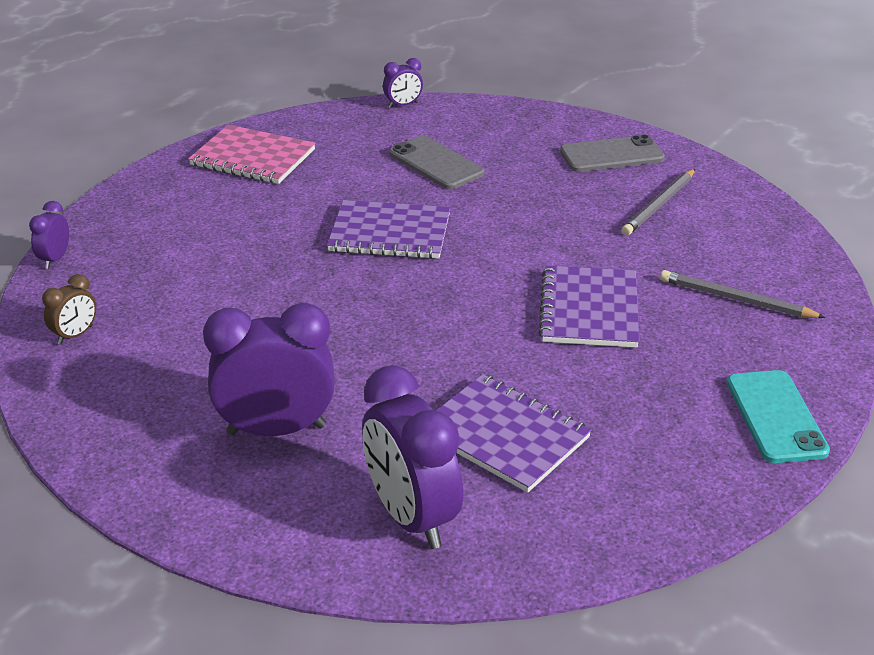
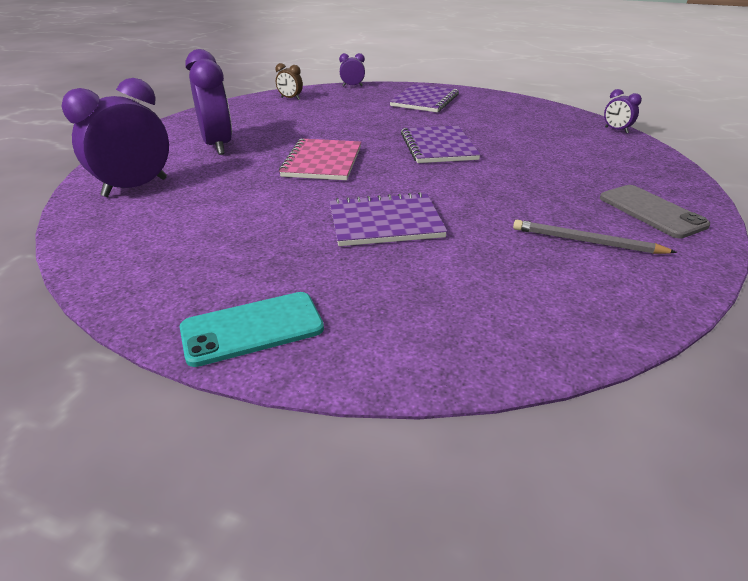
camera: 75 degrees right, 0 degrees up
(252, 157) = (491, 104): pink notebook -> pink notebook (322, 162)
(436, 163) = (545, 149): grey phone -> none
(504, 435) = (216, 206): purple notebook -> purple notebook (425, 100)
(736, 299) = (446, 295): grey pencil -> none

